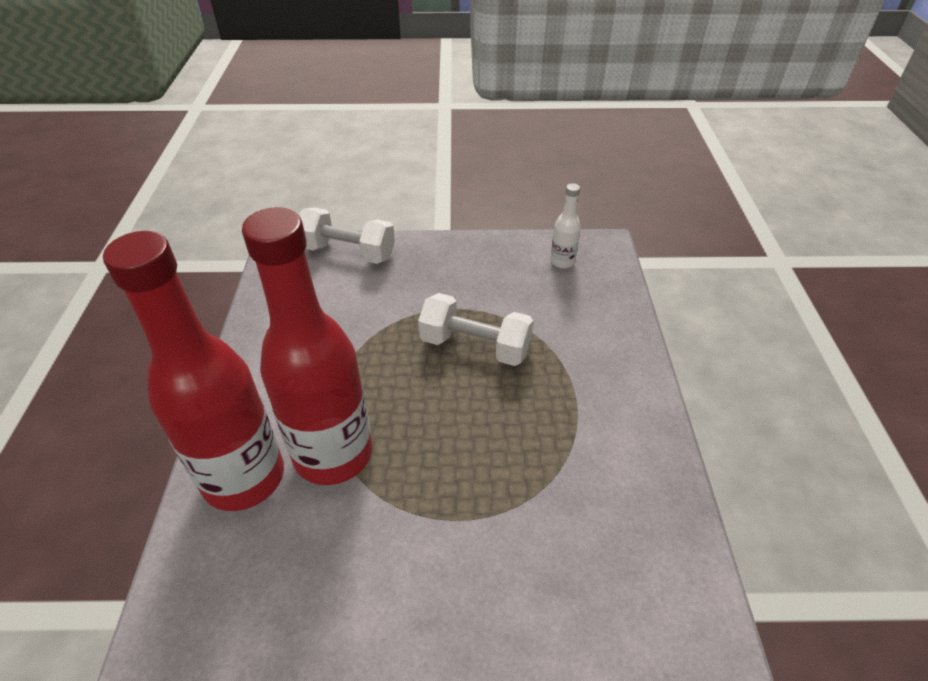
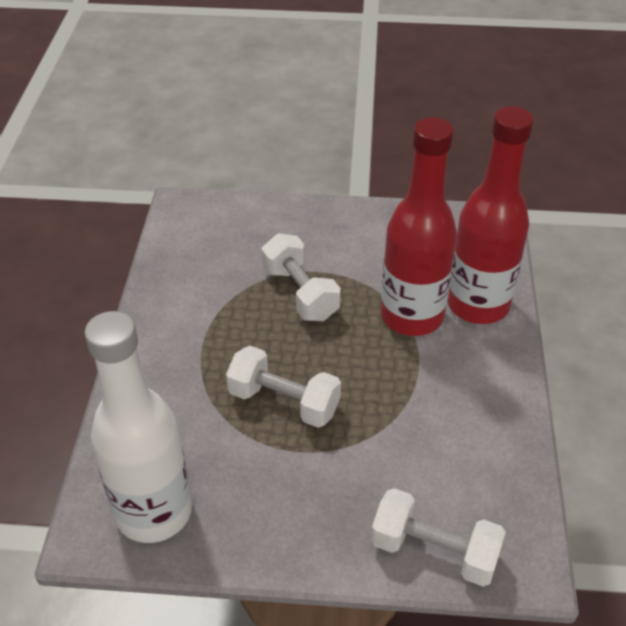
camera: 175 degrees left, 0 degrees up
(475, 479) = (300, 293): none -> white dumbbell
(562, 262) = (154, 512): white bottle -> white bottle, size x2.43

